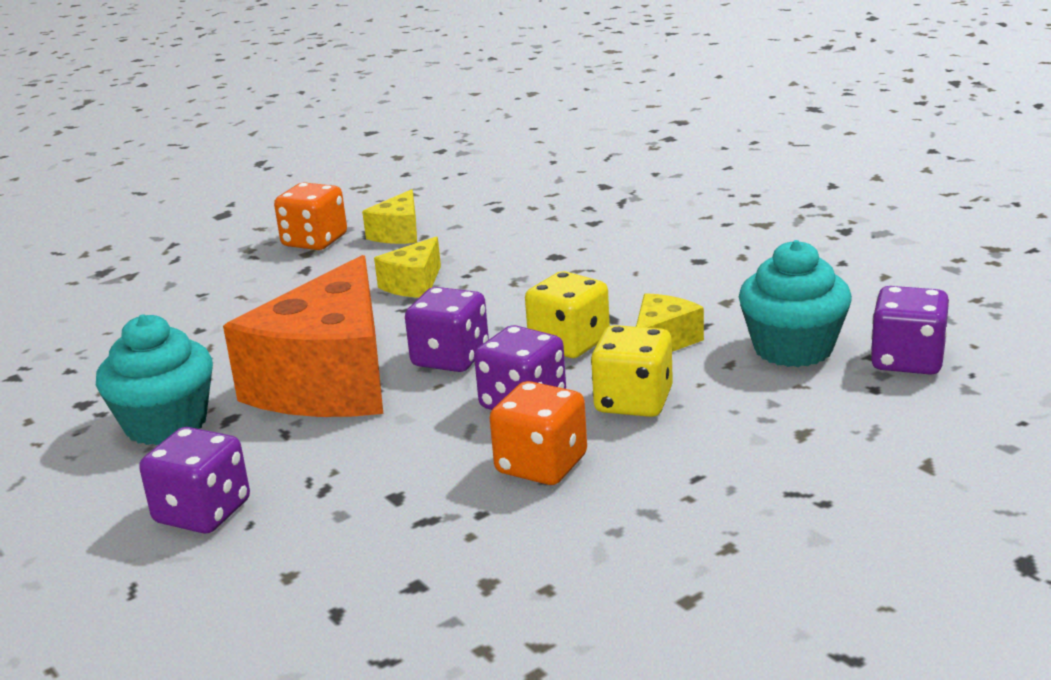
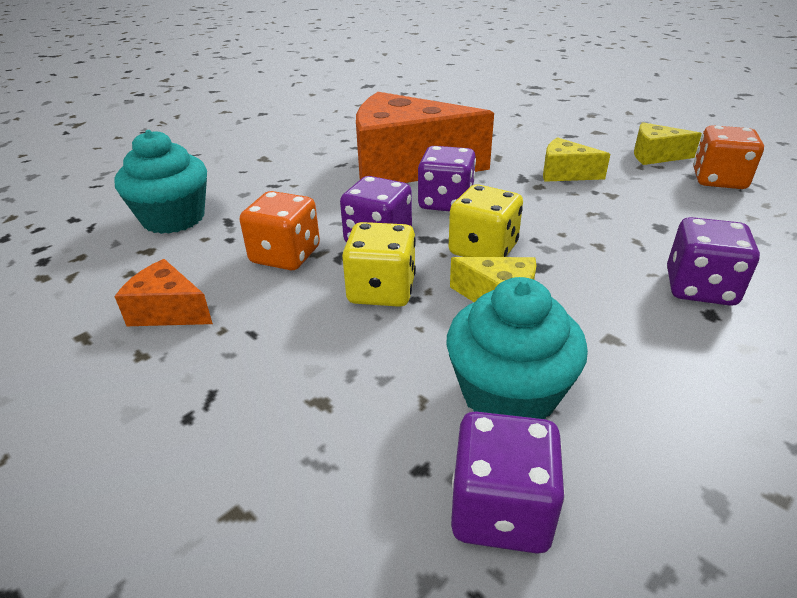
camera: 80 degrees right, 10 degrees up
(166, 424) = (352, 133): turquoise cupcake -> turquoise cupcake (173, 218)
(203, 512) = (257, 157): purple dice -> purple dice (700, 288)
(314, 241) = (618, 131): orange dice -> orange dice (718, 180)
(646, 539) = (168, 311): none -> orange cheese

